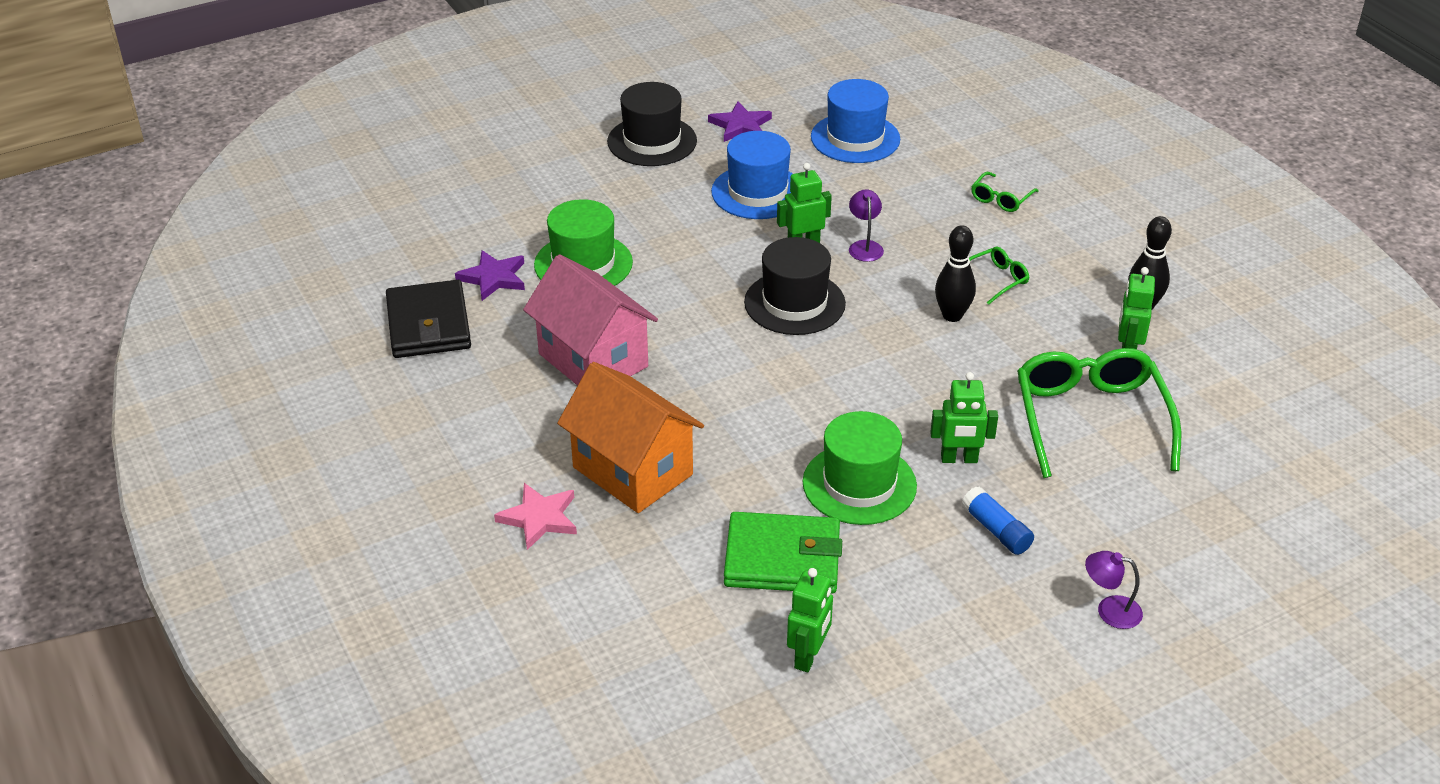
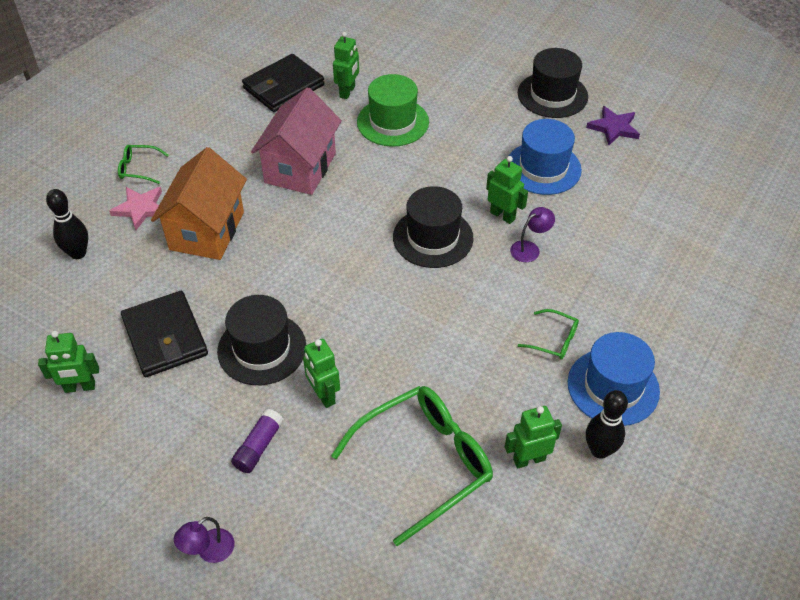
camera: 60 degrees right, 10 degrees up
(493, 278) = (347, 92): purple star -> green robot
(782, 558) = (165, 337): green wallet -> black wallet
(855, 138) = (659, 191): blue hat -> blue hat (613, 387)
(859, 484) = (262, 348): green hat -> black hat
(952, 315) = (487, 330): black bowling pin -> black bowling pin (78, 253)
(996, 530) = (258, 446): blue glue stick -> purple glue stick
(1001, 199) = (663, 305): green glasses -> green glasses (139, 168)
(1109, 610) = (209, 551): purple lamp -> purple lamp turned 120 degrees counterclockwise

